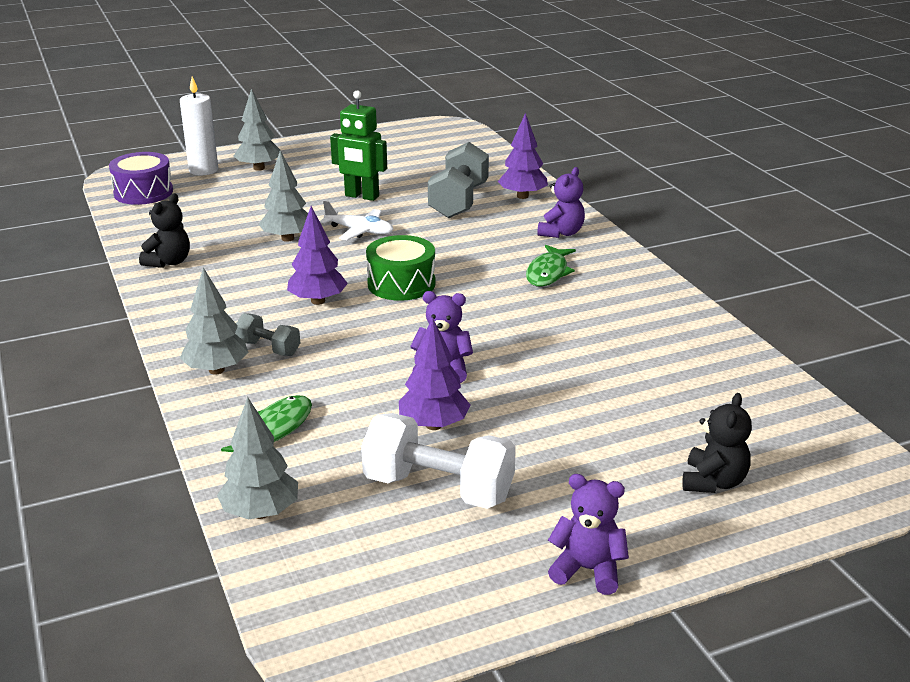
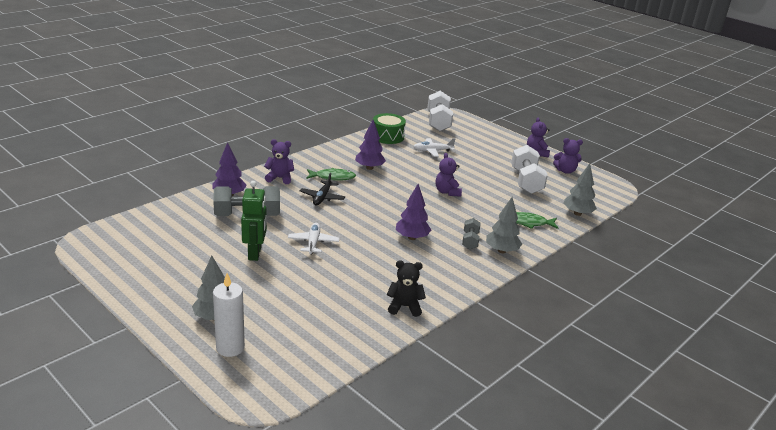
camera: 115 degrees left, 0 degrees up
(143, 192) = (294, 366): purple drum -> none
(287, 238) = (340, 267): grey tree -> none
(401, 284) = (374, 216): green drum -> green drum (387, 136)
(433, 425) = (489, 188): purple tree -> purple tree (369, 168)
(464, 584) = (565, 171): none -> purple teddy bear
(482, 254) = (322, 197): none -> black plane
(635, 399) = (432, 151): none -> white plane
(713, 482) = (471, 136): black teddy bear -> none
(810, 452) = (438, 122): none -> white dumbbell

